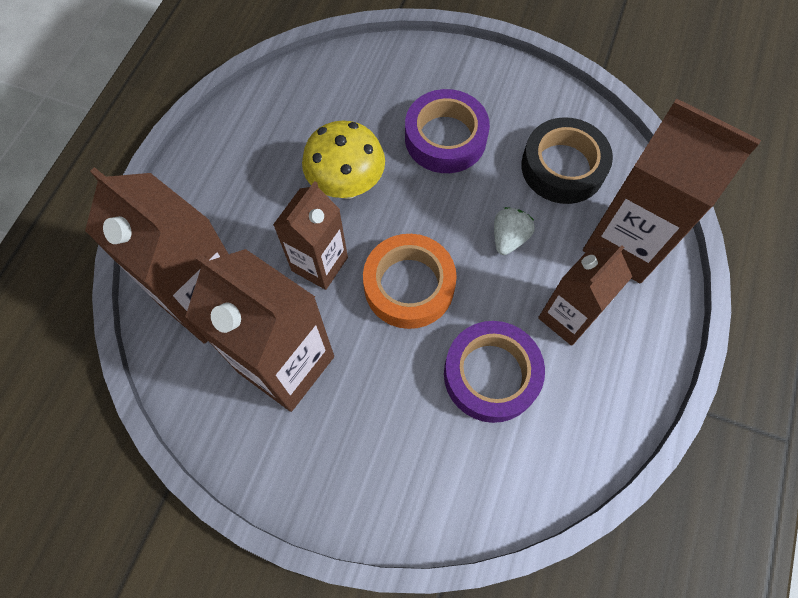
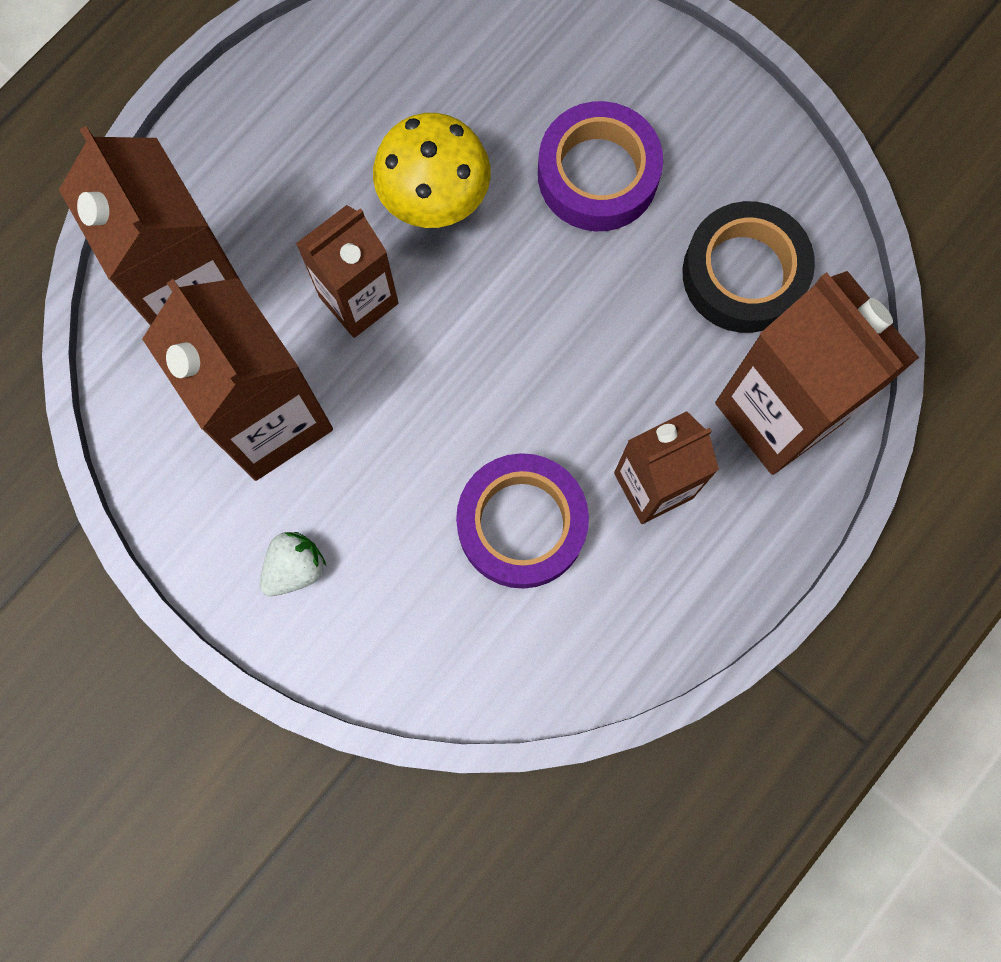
camera: 20 degrees right, 10 degrees up
(409, 286) = (463, 370): orange tape -> none
(509, 238) = (623, 350): white strawberry -> white strawberry (295, 568)

